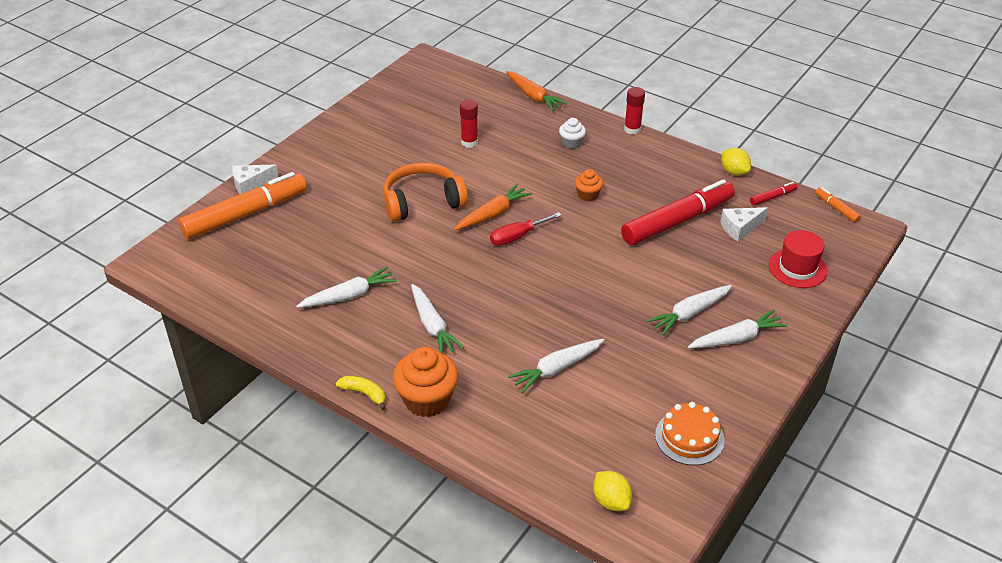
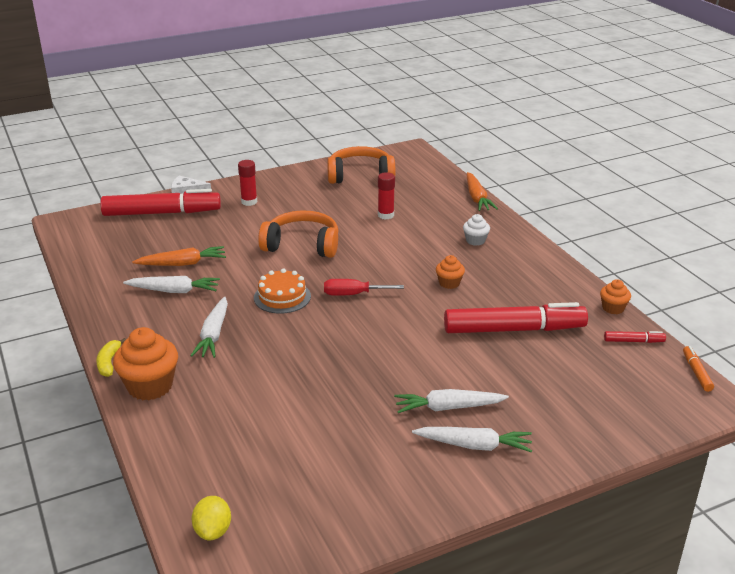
camera: 30 degrees right, 10 degrees down
(245, 214) = (162, 213): orange marker -> red marker
(364, 394) = (109, 363): yellow banana -> yellow banana turned 150 degrees counterclockwise
(404, 105) = (360, 175): none -> orange headphones
(493, 214) = (350, 271): orange carrot -> orange carrot (182, 264)
(556, 369) = (279, 405): white carrot -> none
(632, 129) = (543, 246): red glue stick -> red glue stick (249, 202)
(689, 437) = (340, 510): orange cake -> orange cake (282, 297)
(734, 172) = (613, 308): yellow lemon -> orange cupcake
(740, 228) = (572, 355): white cheese -> none
(797, 268) = (600, 409): red hat -> none

